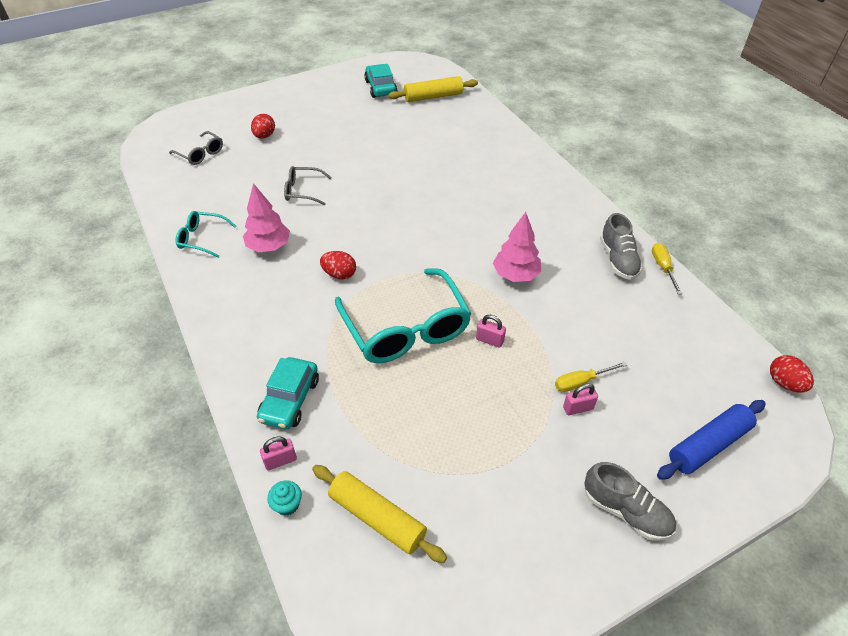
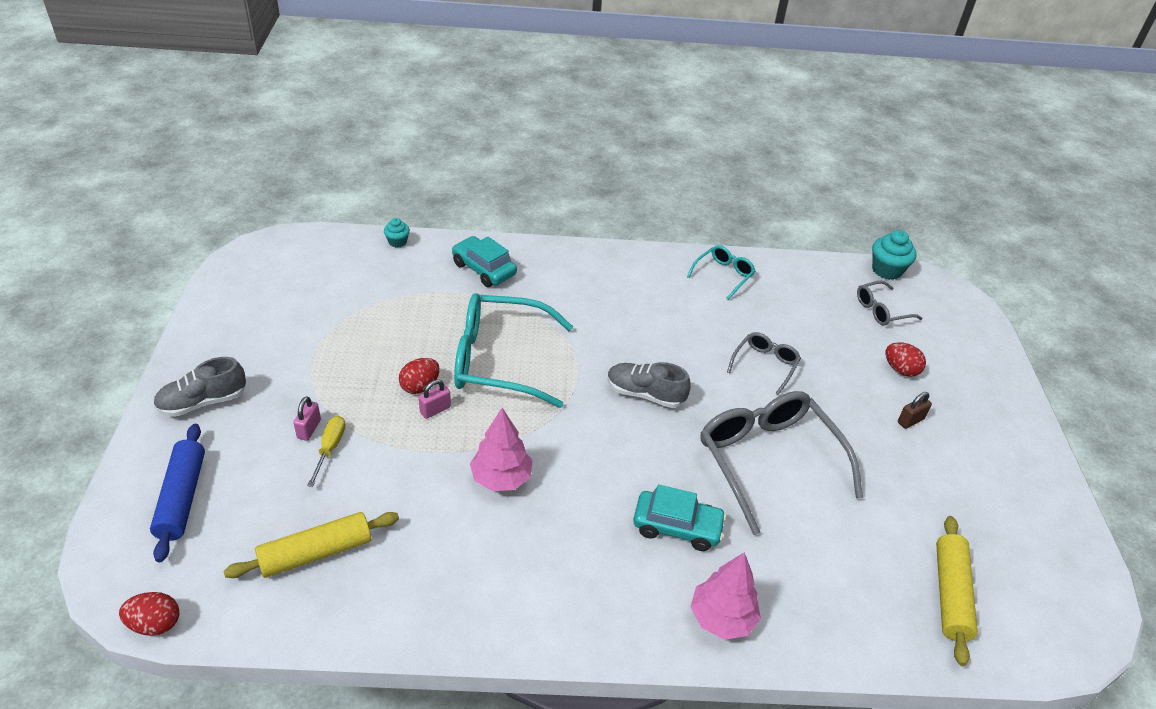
camera: 115 degrees right, 5 degrees down
(145, 159) = (887, 270): none -> turquoise cupcake
(269, 246) = (682, 312): pink tree -> pink tree (722, 618)
(280, 461) = (434, 249): pink padlock -> none
(312, 125) = (910, 421): none -> brown padlock
(339, 274) = (606, 344): red egg -> red egg (420, 386)
(377, 517) = (345, 276): yellow rolling pin -> yellow rolling pin (316, 553)
(380, 87) = (1000, 537): turquoise car -> turquoise car (677, 527)
(394, 169) = (768, 461): none -> grey glasses
(618, 260) = (446, 596): grey shoe -> grey shoe (645, 394)
(662, 267) = (395, 638): yellow screwdriver -> none

